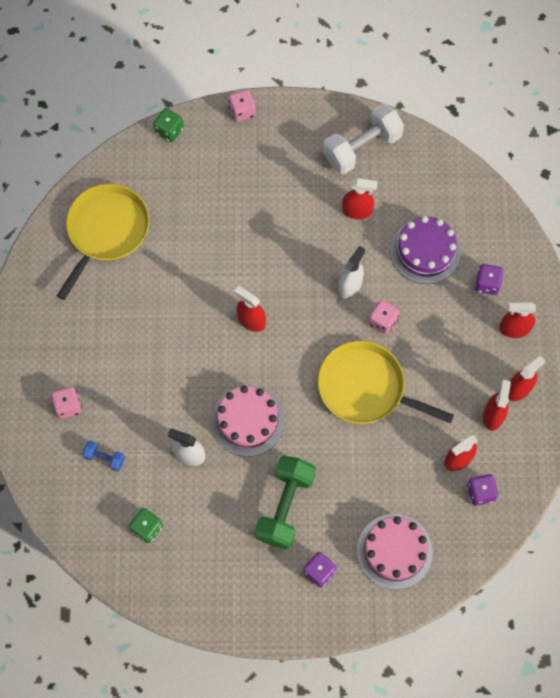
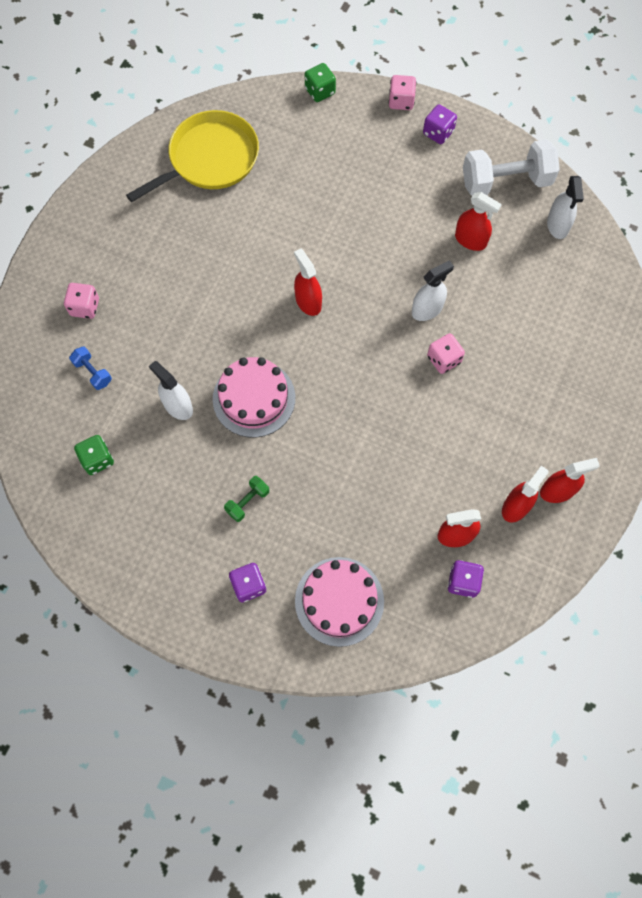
camera: 25 degrees right, 0 degrees up
(285, 506) = (247, 501): green dumbbell -> green dumbbell, size x0.47
(366, 388) = (392, 418): yellow pan -> none
(420, 168) = (557, 225): none -> white spray bottle
(425, 251) = (523, 308): purple cake -> none
(487, 284) = (574, 368): purple dice -> purple dice (438, 133)
(514, 329) = (582, 426): red spray bottle -> none

